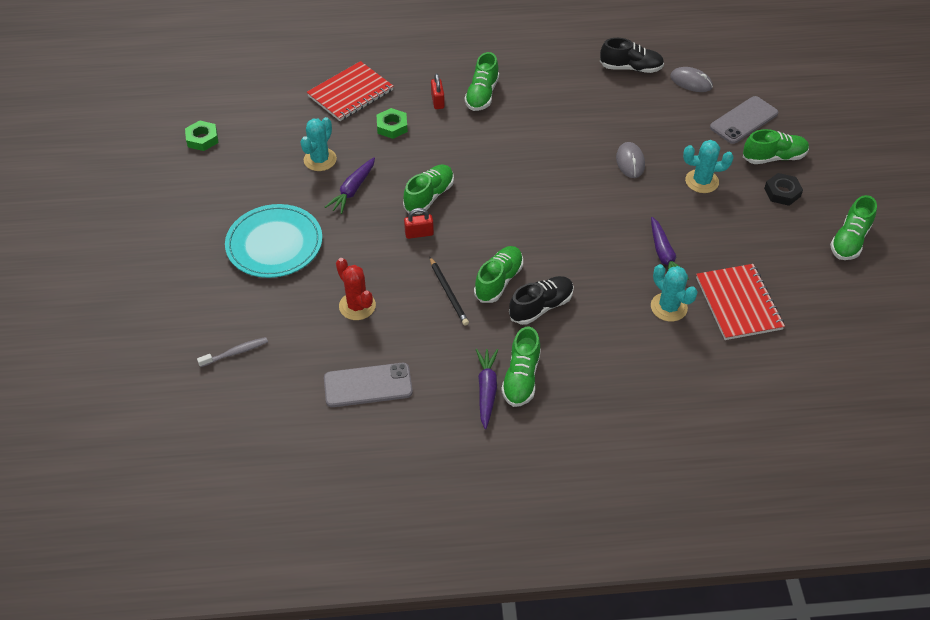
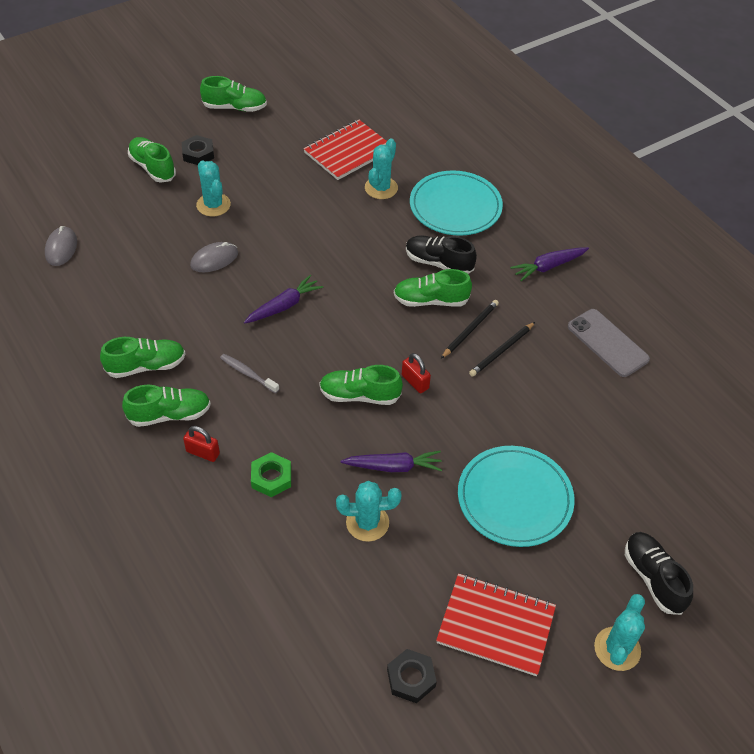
camera: 120 degrees left, 0 degrees up
(128, 242) = (617, 649): none -> turquoise cactus
(202, 139) = (411, 678): green nut -> black nut
(236, 352) = (658, 457): grey toothbrush -> grey toothbrush (248, 373)
(350, 93) = (234, 551): red notebook -> red notebook (495, 625)
(357, 306) = (535, 389): red cactus -> none
(411, 303) = (501, 351): none -> black pencil
(437, 101) = (203, 452): red padlock -> red padlock turned 60 degrees clockwise
(521, 378) = (520, 250): green shoe -> green shoe (146, 366)
(611, 355) = (455, 207): none -> turquoise plate
(631, 68) = (58, 301): black shoe -> black shoe (653, 578)
(664, 255) = (324, 205): purple carrot -> purple carrot (284, 306)
(744, 120) = (107, 197): grey phone -> none

